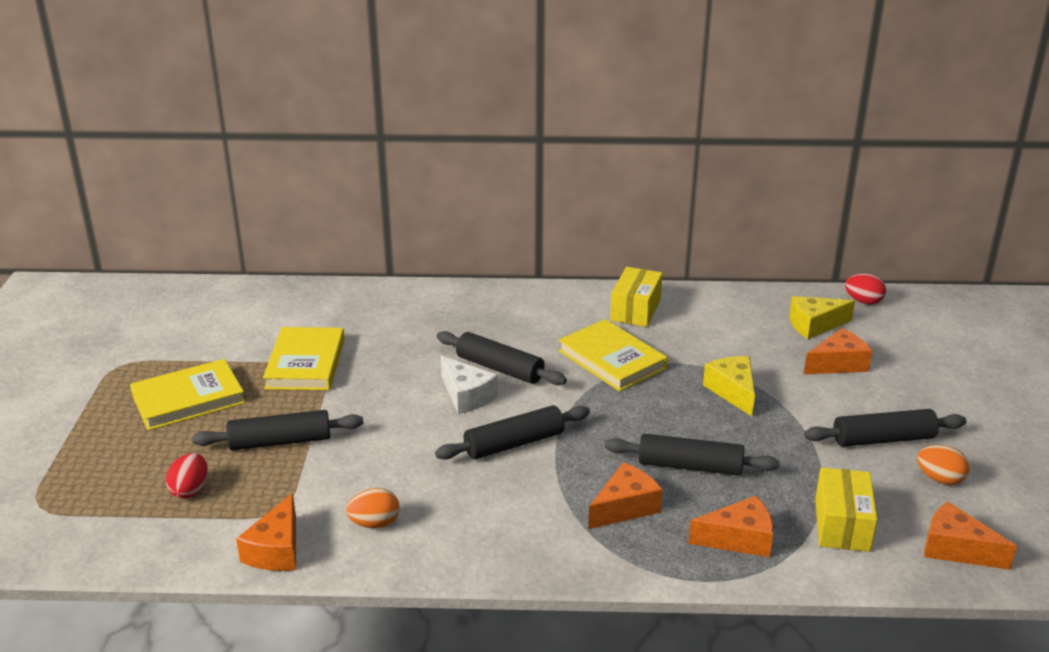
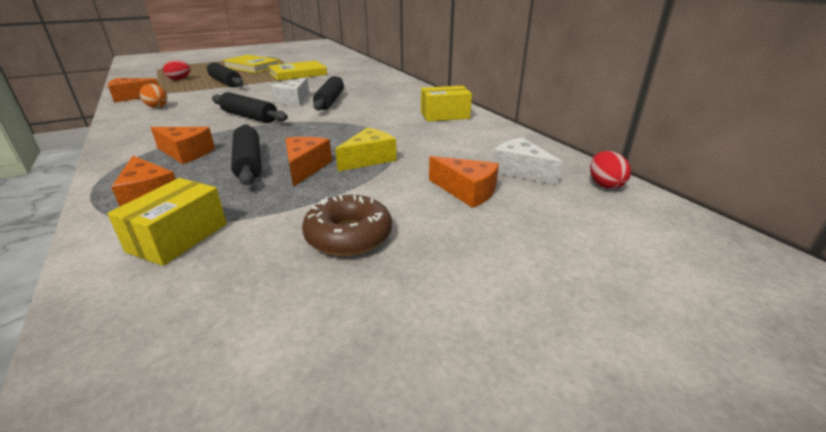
camera: 60 degrees right, 0 degrees up
(612, 359) = (371, 120): yellow book -> none
(814, 325) = (520, 171): yellow cheese -> white cheese
(842, 524) = (178, 237): yellow box -> yellow box turned 45 degrees counterclockwise
(883, 439) = (348, 236): black rolling pin -> brown donut
(940, 479) = (289, 285): orange egg -> none
(956, 549) = (137, 322): orange cheese -> orange cheese (305, 167)

